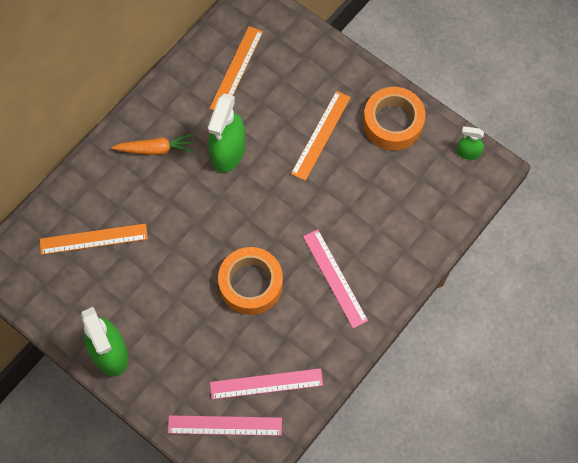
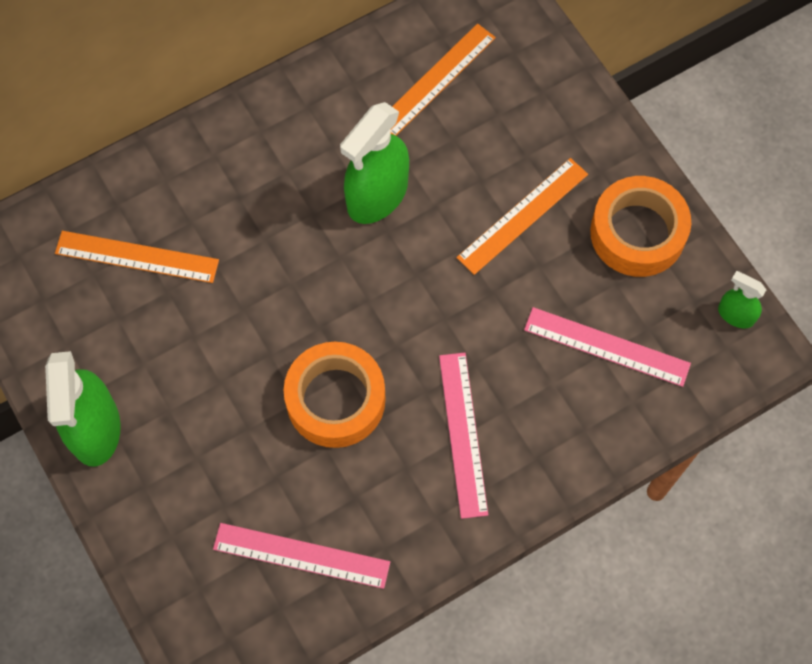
camera: 20 degrees right, 0 degrees up
(156, 149) = (275, 157): orange carrot -> none
(225, 425) = (217, 595): pink ruler -> pink ruler (607, 346)

